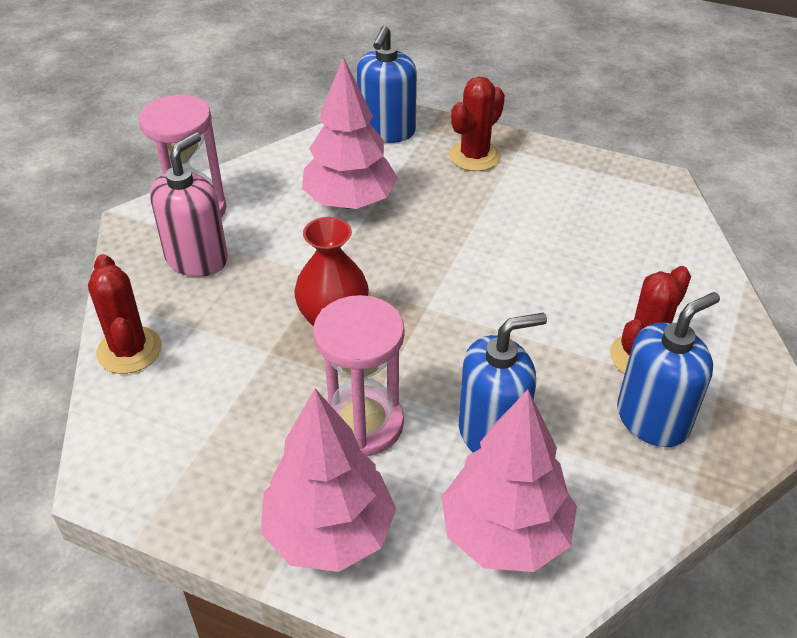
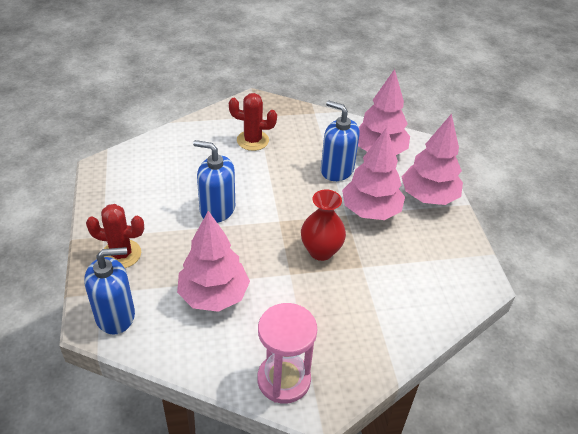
camera: 125 degrees left, 0 degrees up
(129, 350) = (417, 328): red cactus -> none
(197, 259) = (326, 344): pink soap dispenser -> none
(363, 424) = (370, 211): pink hourglass -> pink tree
(653, 419) = (287, 129): blue soap dispenser -> blue soap dispenser (217, 209)

